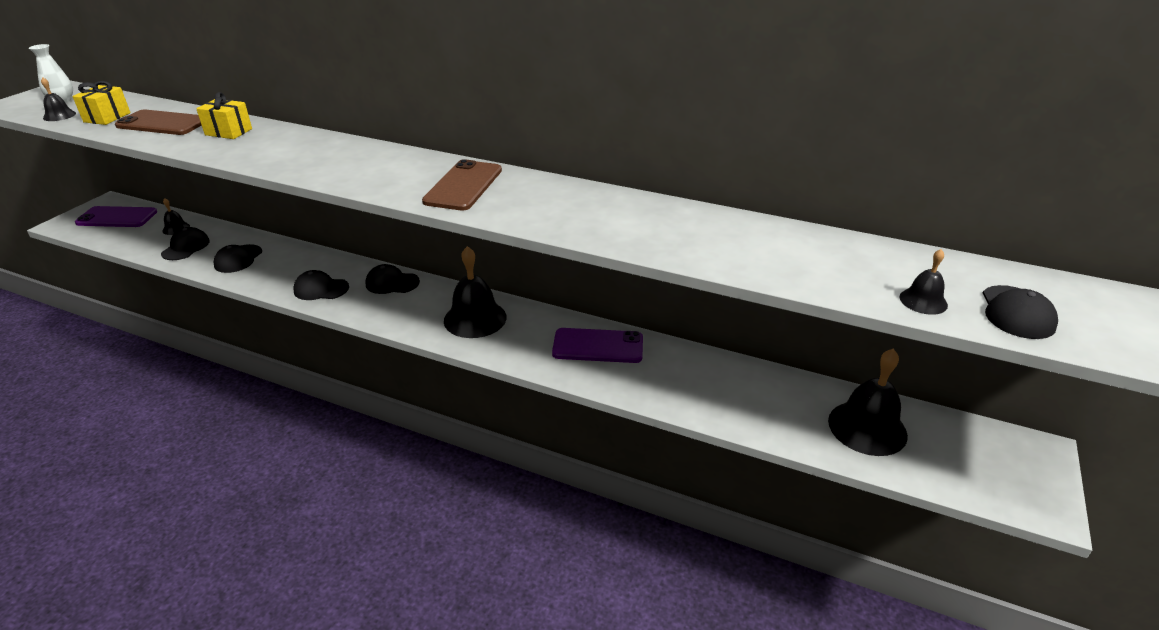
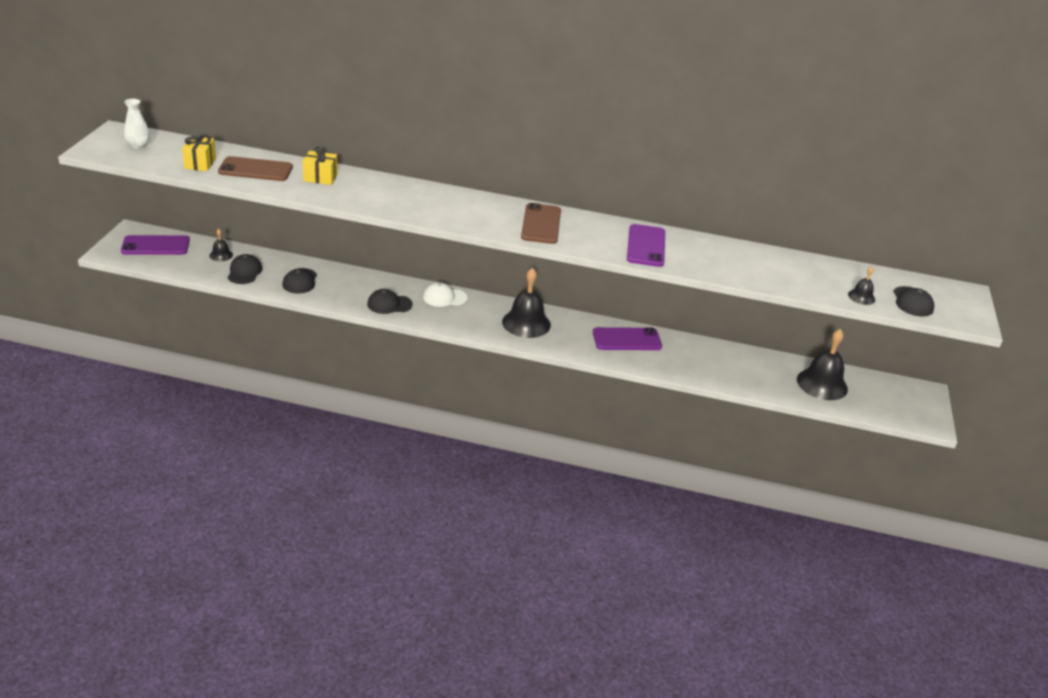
camera: 15 degrees left, 0 degrees up
(59, 115) = (154, 162): black bell -> none
(392, 283) = (444, 297): black cap -> white cap
(596, 216) = (646, 246): none -> purple phone

